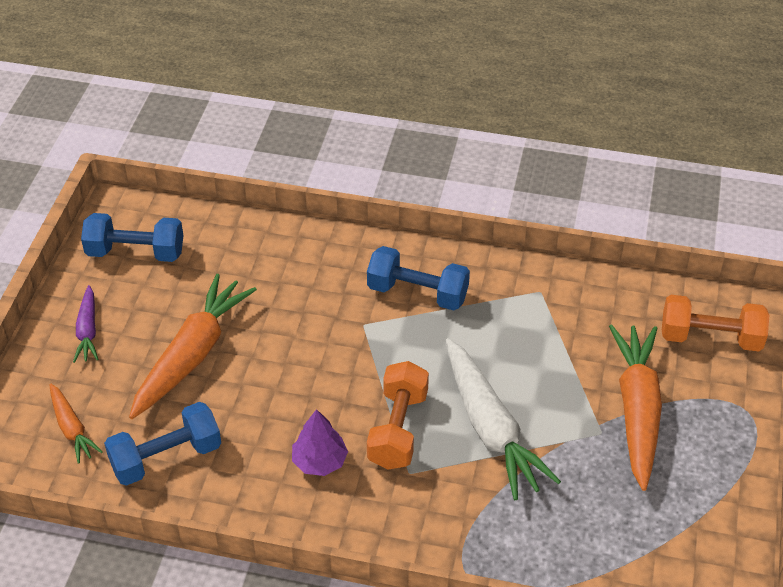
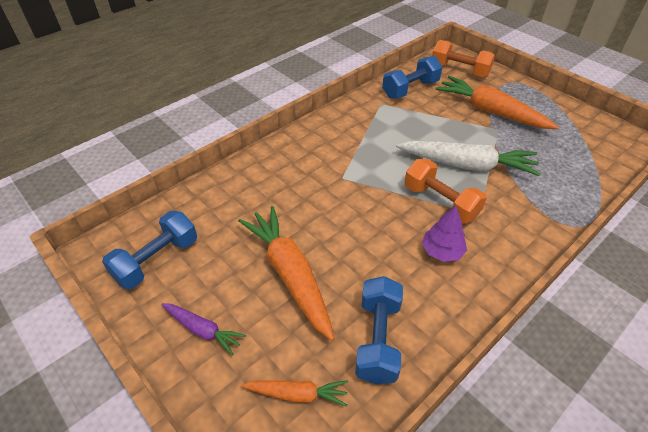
camera: 55 degrees left, 0 degrees up
(417, 293) = (339, 145): blue dumbbell -> blue dumbbell (410, 89)
(710, 338) = (459, 70): orange dumbbell -> orange dumbbell turned 75 degrees clockwise

